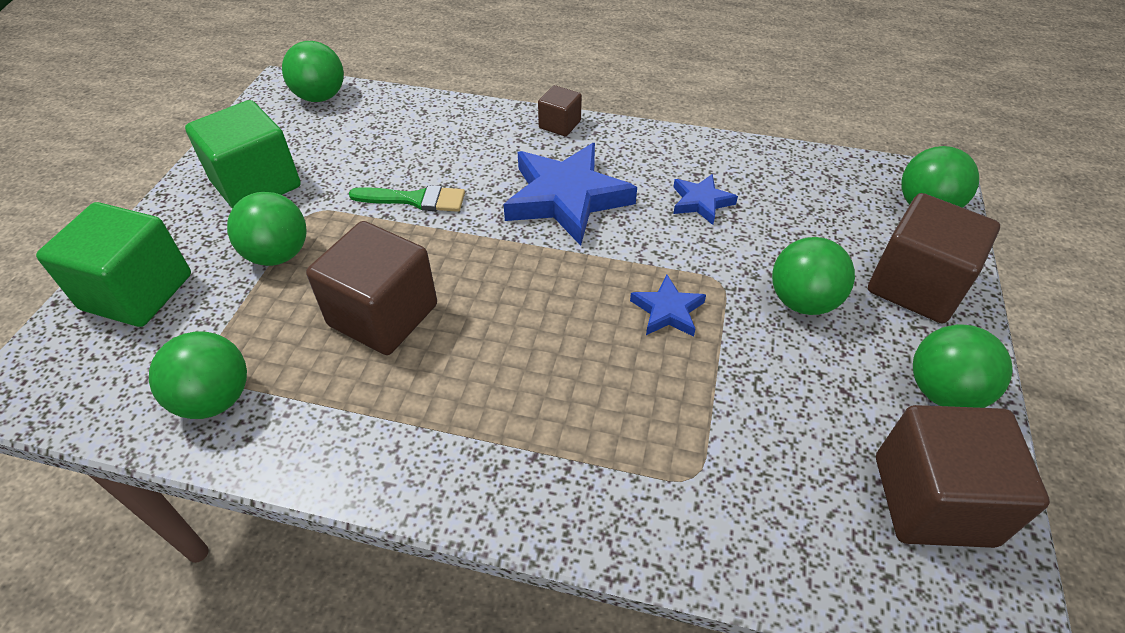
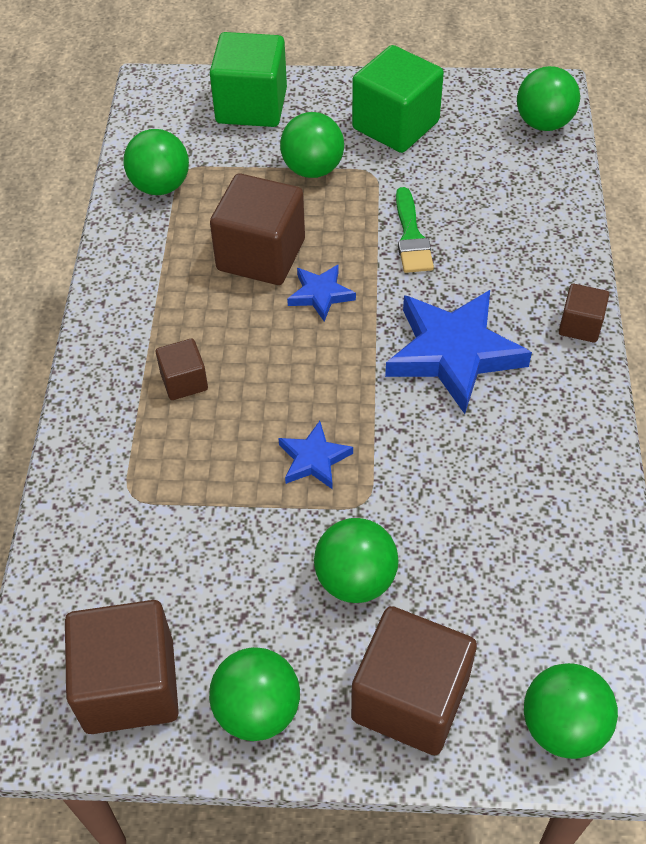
camera: 80 degrees right, 5 degrees up
(542, 407) = (184, 381): none -> brown cube
(701, 202) = (488, 475): blue star -> blue star (320, 294)

